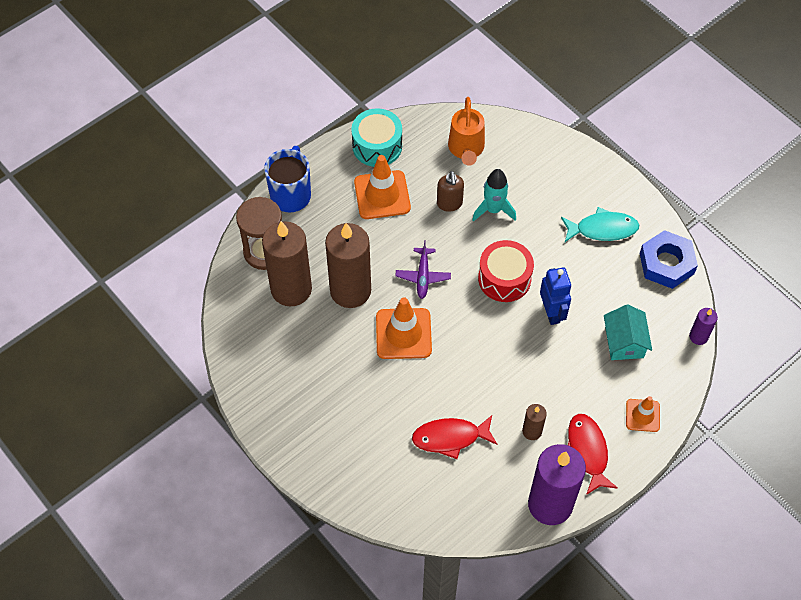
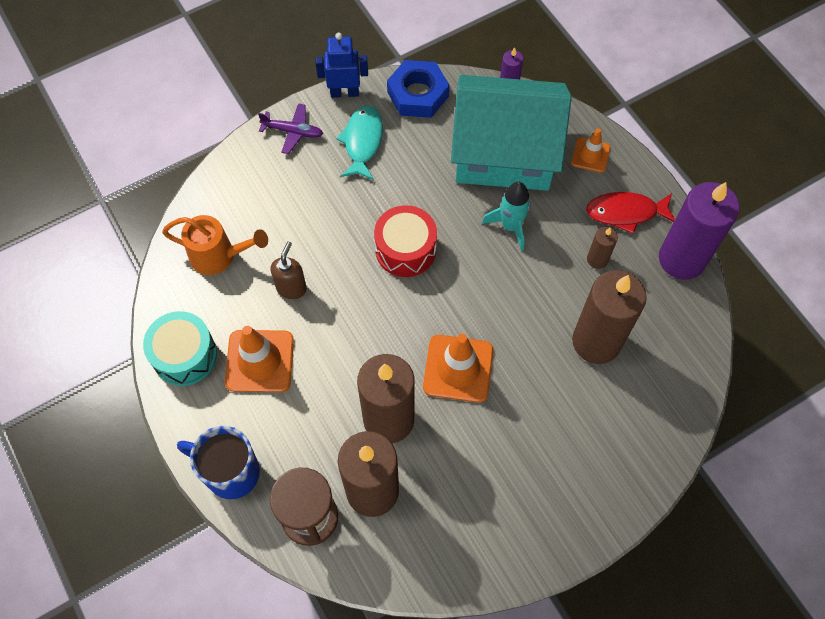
camera: 80 degrees left, 5 degrees up
(423, 276) = (385, 334): purple plane -> purple plane (293, 131)
(449, 204) = (291, 288): brown soap dispenser -> brown soap dispenser turned 75 degrees counterclockwise
(450, 438) = (596, 342): red fish -> brown candle
(493, 210) = (311, 243): turquoise rocket -> turquoise rocket (510, 226)
(552, 312) = (457, 211): blue robot -> blue robot (344, 92)
(624, 342) = (504, 152): turquoise house -> turquoise house, size x2.27

